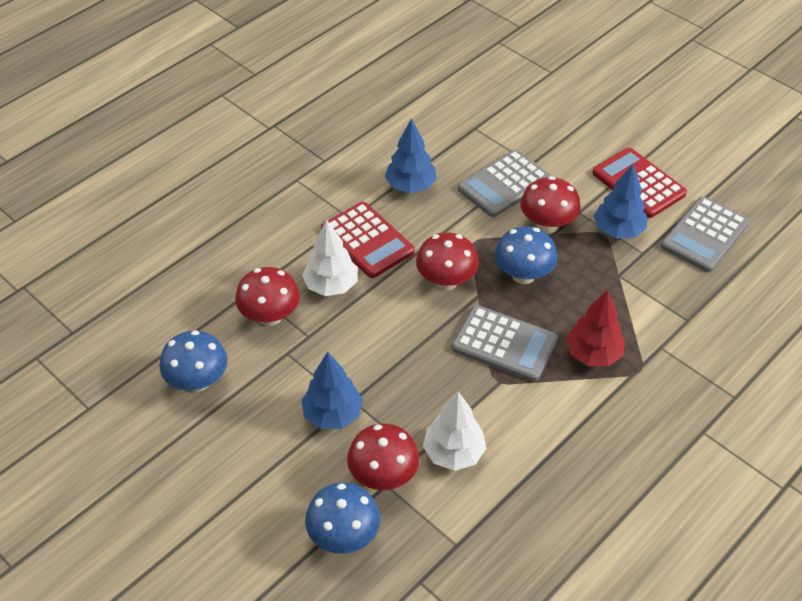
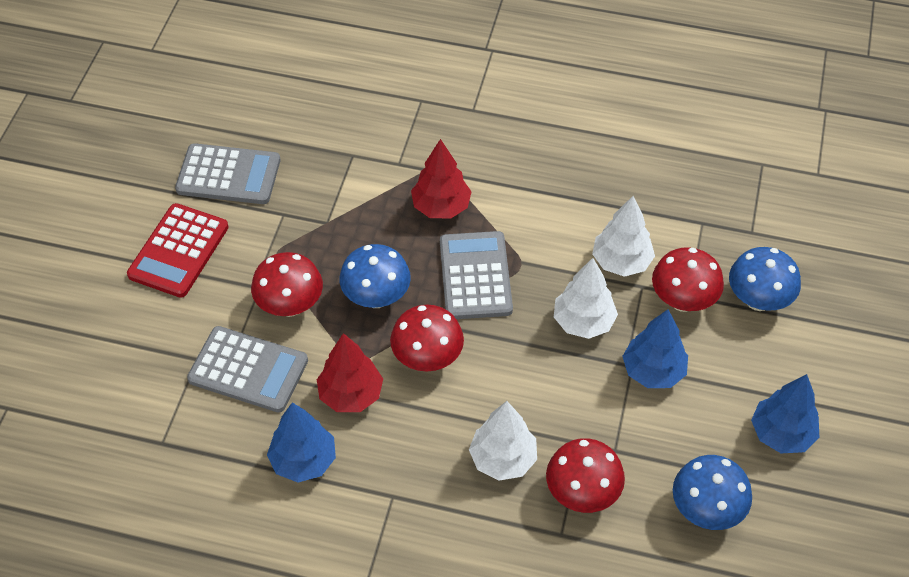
camera: 120 degrees left, 5 degrees up
(367, 241) = (416, 460): red calculator -> none
(411, 393) = (583, 322): none -> white tree
(445, 228) = (351, 394): none -> red tree
(618, 230) = (263, 244): blue tree -> blue tree (781, 434)

